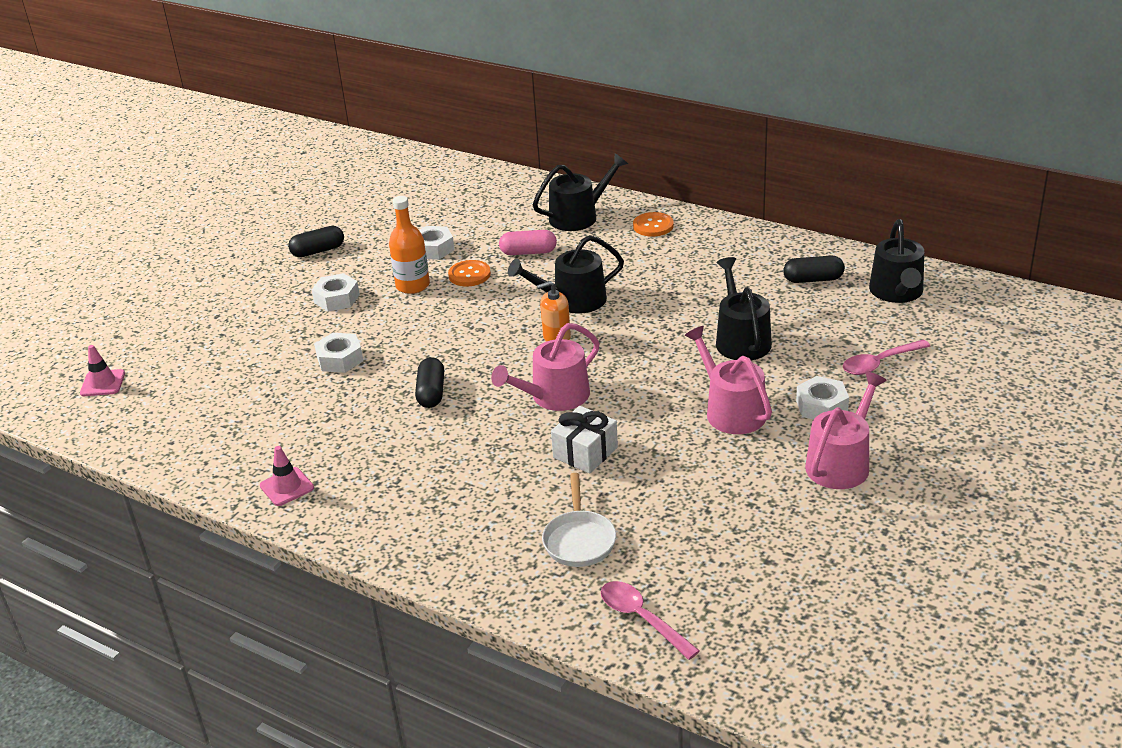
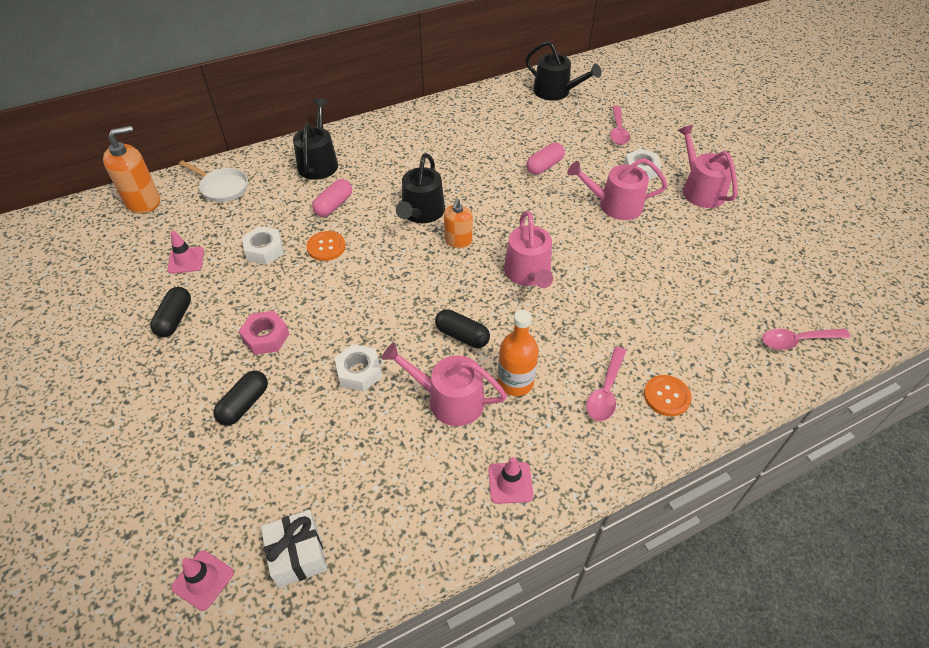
camera: 60 degrees left, 15 degrees up
(337, 299) = (266, 337): white nut -> pink nut
(350, 417) = (449, 399): none -> pink watering can
(384, 222) = (186, 260): none -> pink traffic cone
(412, 285) = (303, 284): orange bottle -> orange bottle (515, 382)
(430, 169) = (143, 201): none -> orange soap dispenser
(439, 503) = (606, 391): none -> pink spoon
(579, 540) = (699, 334): white pan -> white pan (222, 187)
(585, 452) = (606, 288): white gift -> white gift (298, 555)
(653, 226) = (374, 138): orange button -> orange button (666, 396)
(741, 339) = (544, 166): black watering can -> pink capsule
(813, 279) = (510, 111): black capsule -> black capsule (244, 404)

